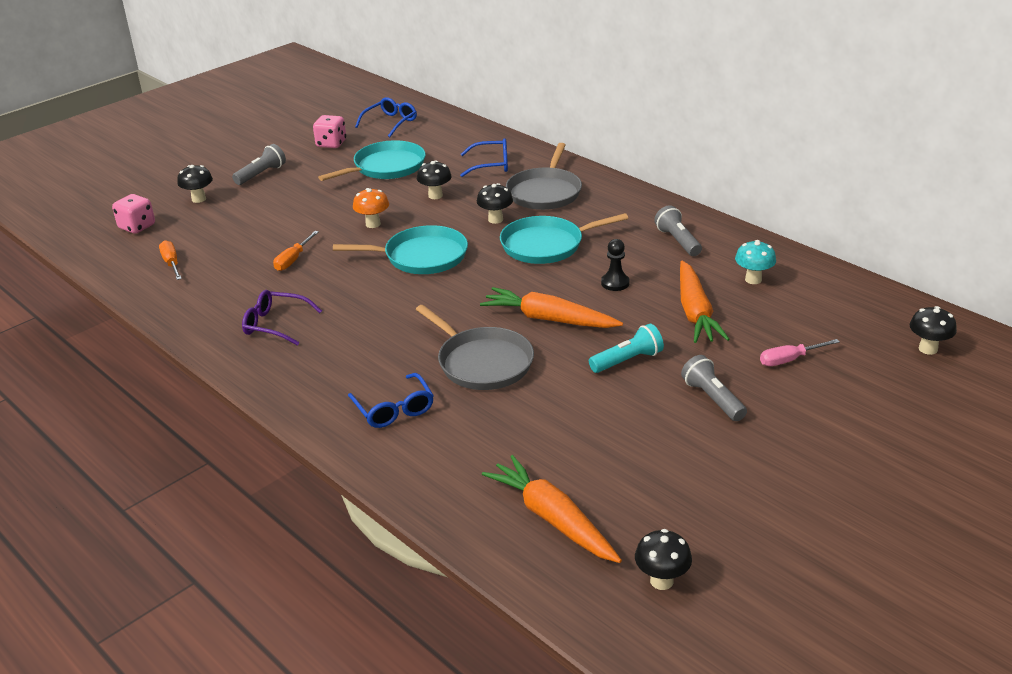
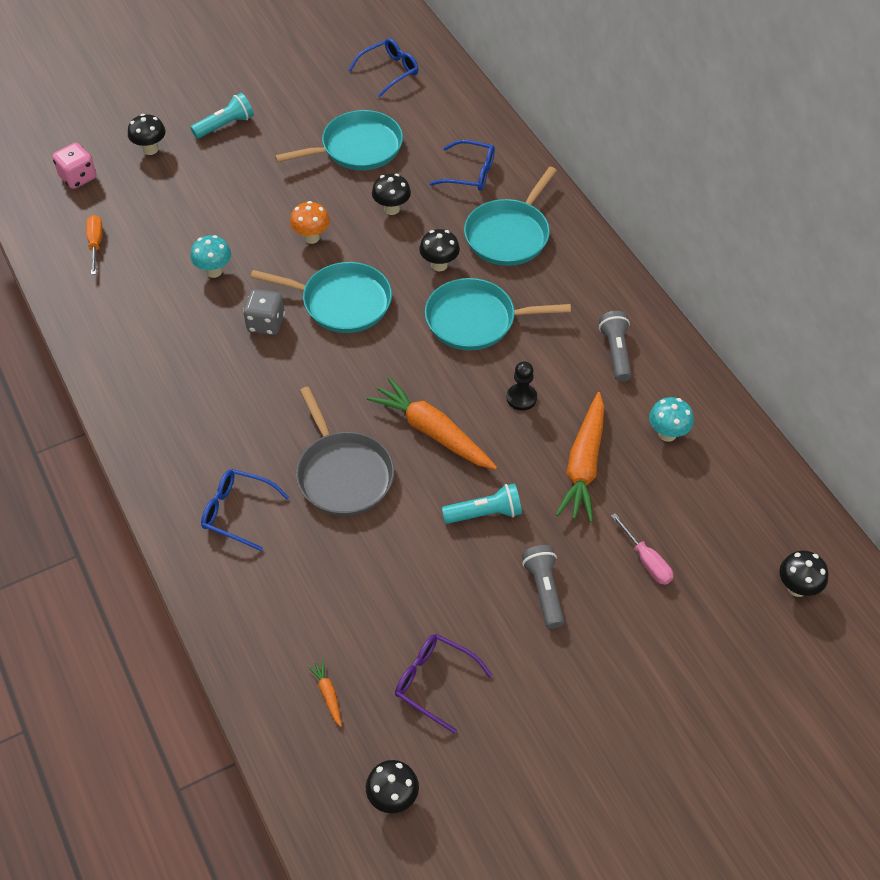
camera: 15 degrees right, 20 degrees up
(261, 174) = (225, 125): grey flashlight -> turquoise flashlight
(275, 324) = (167, 362): purple glasses -> purple glasses (434, 682)
(293, 260) = (214, 271): orange screwdriver -> turquoise mushroom
(331, 144) = (313, 92): pink dice -> none
(358, 282) = (266, 323): none -> grey dice
(394, 409) = (238, 512): blue glasses -> blue glasses turned 120 degrees clockwise
(545, 192) = (509, 234): grey pan -> turquoise pan
(552, 519) = (328, 694): orange carrot -> orange carrot, size x0.42
(789, 360) = (646, 560): pink screwdriver -> pink screwdriver turned 120 degrees counterclockwise

